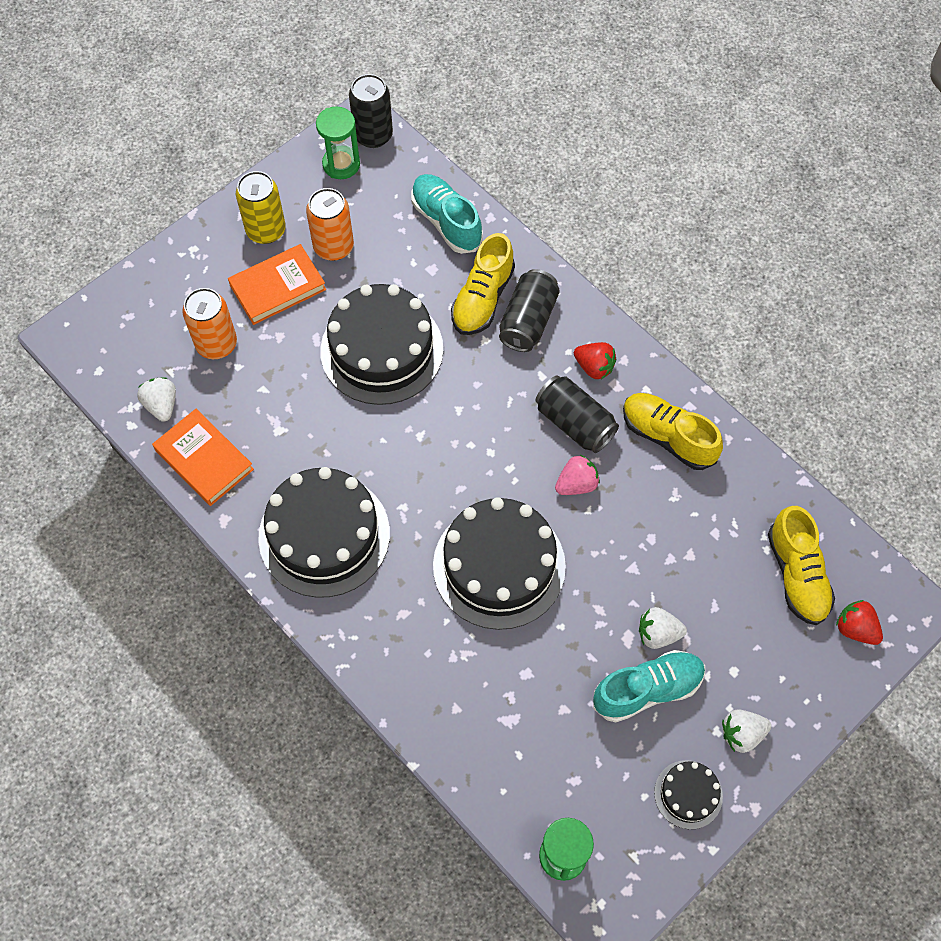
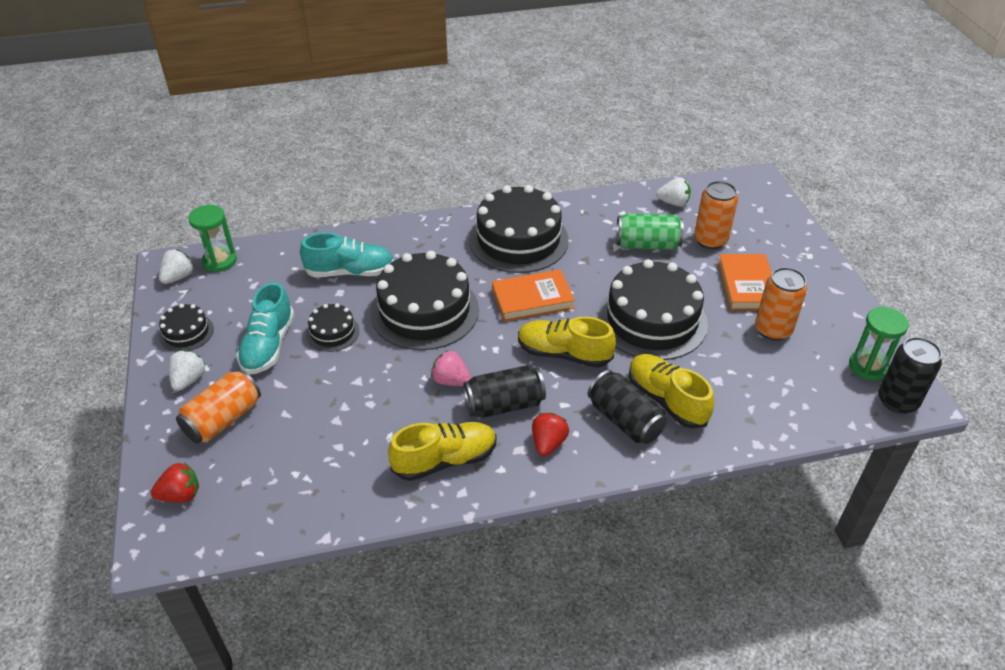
camera: 120 degrees right, 20 degrees down
(204, 460) = (616, 208): orange book -> orange book (532, 299)
(259, 401) = (647, 245): none -> green can
(266, 230) = (810, 298): yellow can -> none
(446, 221) = (767, 411): turquoise shoe -> turquoise shoe (350, 272)
(576, 484) = (451, 381): pink strawberry -> pink strawberry turned 120 degrees clockwise
(587, 638) = (332, 332): none -> black cake
(594, 367) = (548, 443): red strawberry -> red strawberry turned 135 degrees clockwise
(658, 634) = (298, 370): white strawberry -> white strawberry (178, 277)
(760, 658) = (223, 419): none -> orange can
(797, 575) = (257, 481): yellow shoe -> yellow shoe (563, 354)

